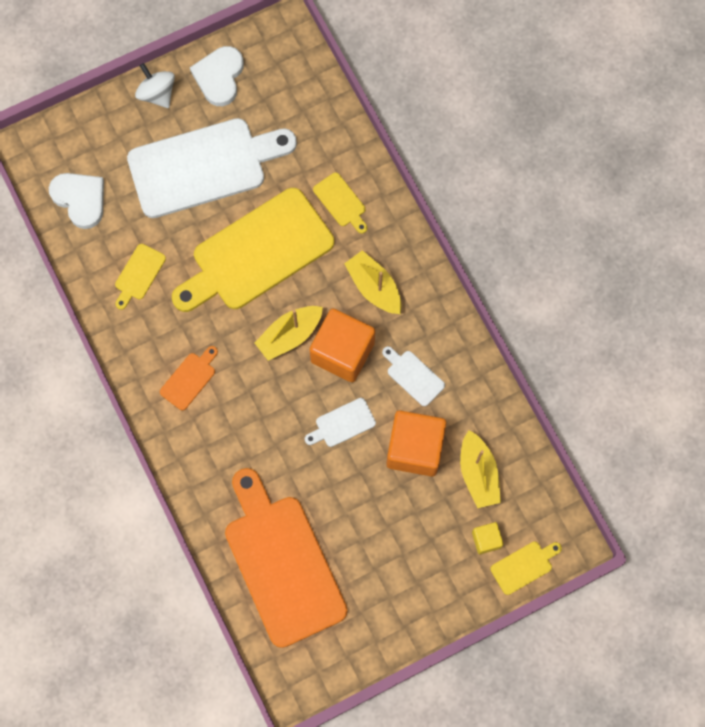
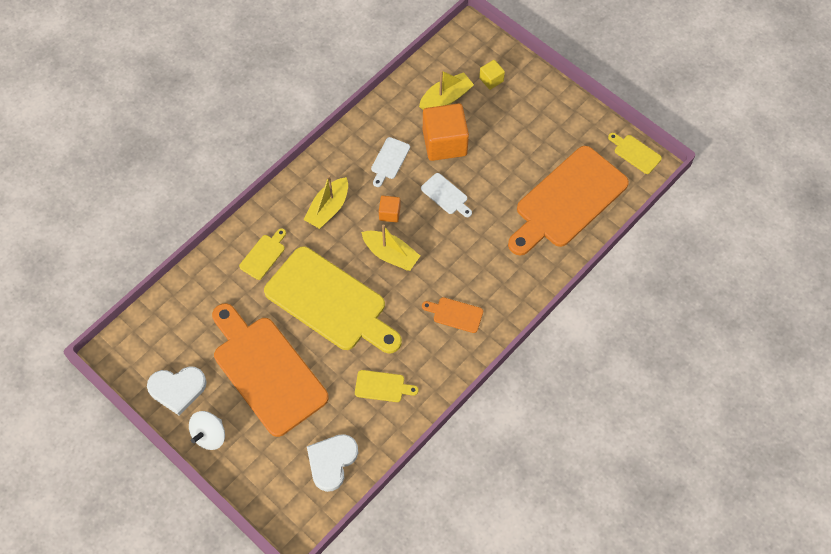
camera: 110 degrees left, 10 degrees down
(204, 166) = (266, 371): white cutting board -> orange cutting board
(342, 352) = (389, 213): orange cube -> orange cube, size x0.48
(524, 566) = (499, 53): yellow cutting board -> yellow cutting board (635, 153)

